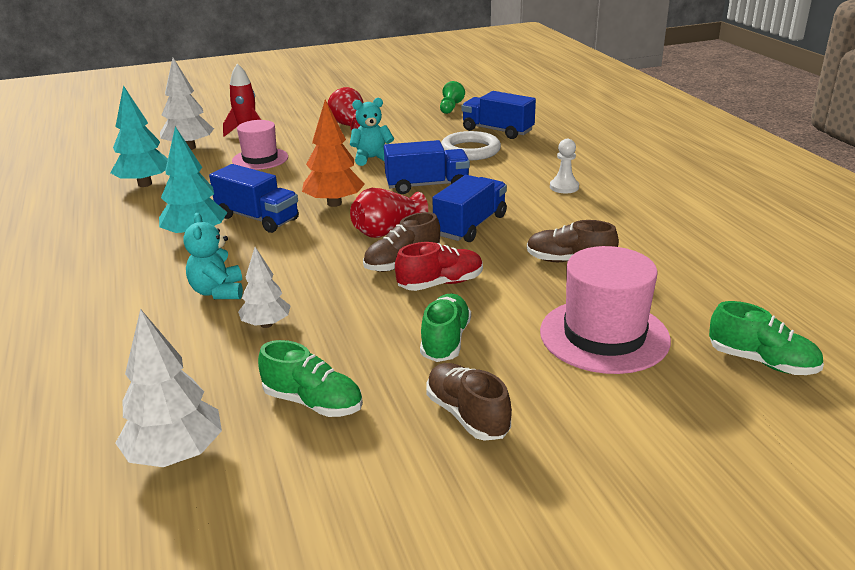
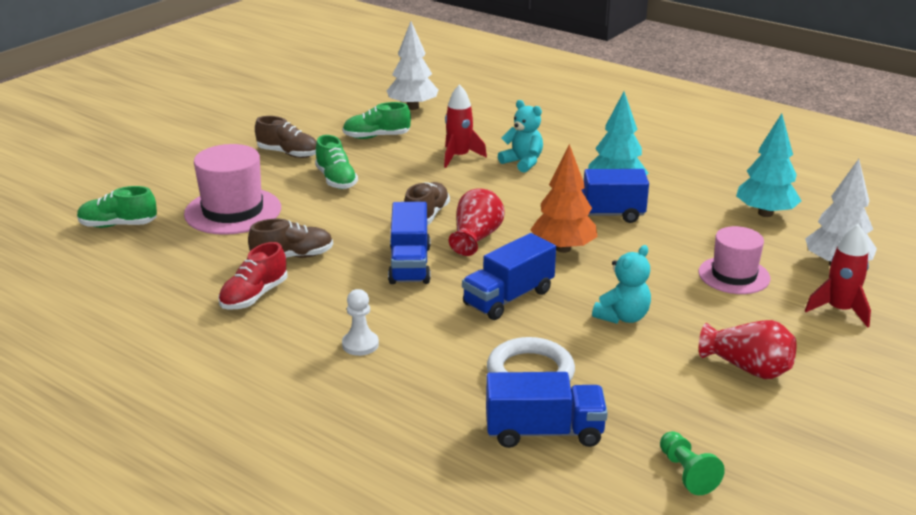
camera: 145 degrees right, 0 degrees up
(266, 324) = (459, 157): white tree -> red rocket
(440, 284) = (378, 210): red shoe -> red shoe (254, 296)

